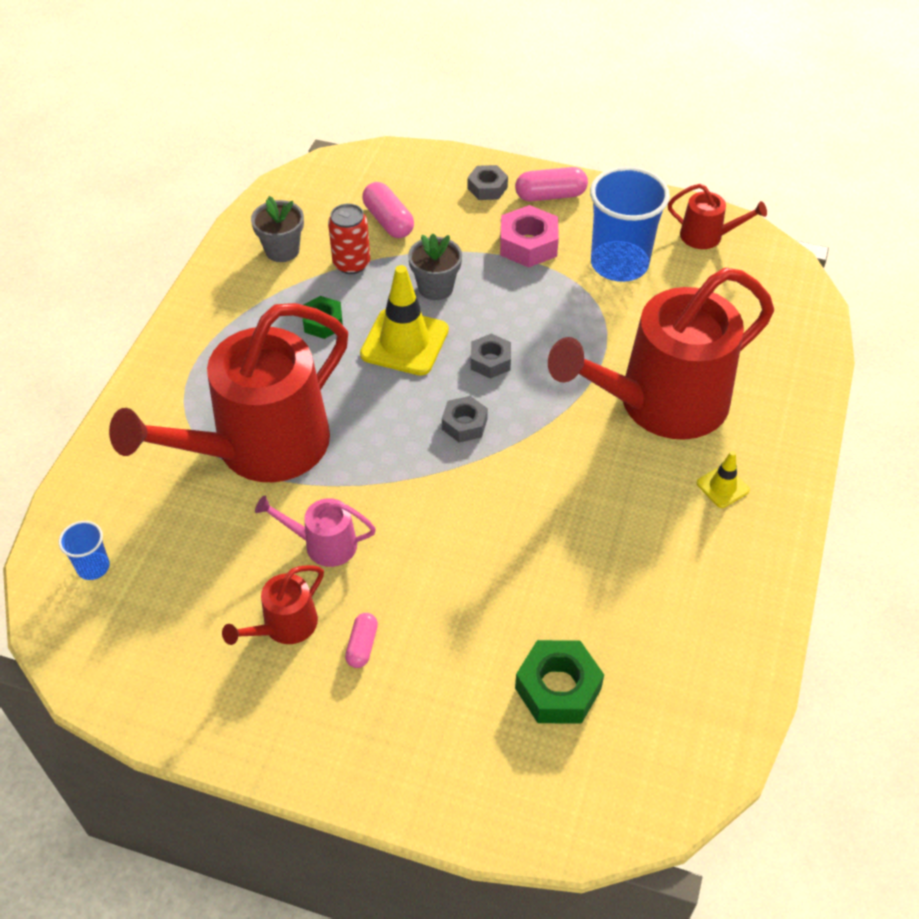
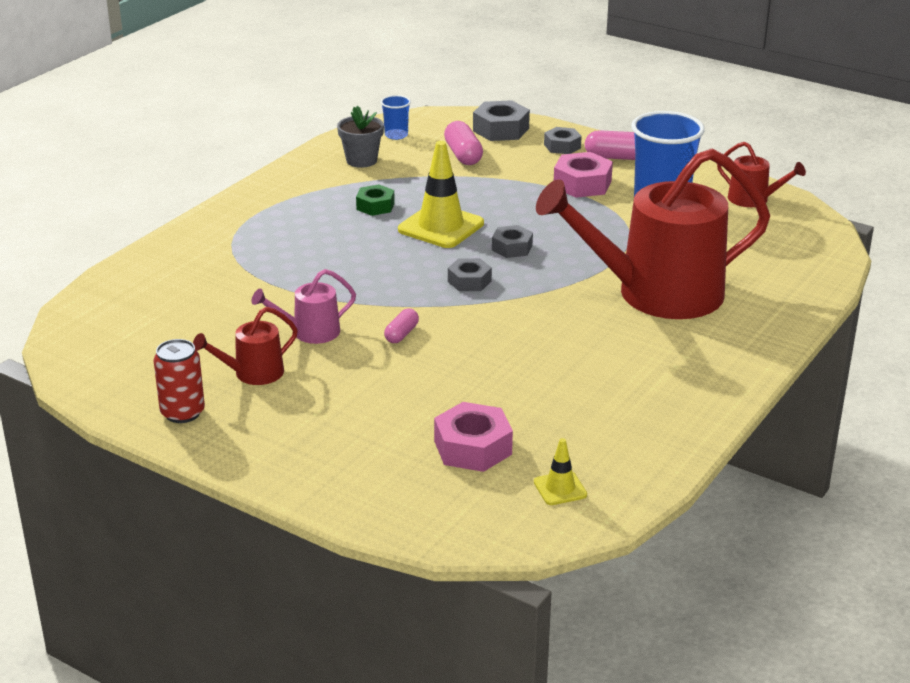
camera: 15 degrees right, 20 degrees down
(93, 567) = (112, 316): blue cup -> blue cup (396, 135)
(260, 447) = (285, 269): red watering can -> none
(324, 544) = (310, 332): pink watering can -> pink watering can turned 45 degrees counterclockwise
(351, 263) = (418, 175): red can -> red can (182, 413)
(362, 645) = (313, 395): pink capsule -> pink capsule (401, 334)
(414, 172) = (501, 129): none -> grey nut
(435, 288) = (485, 199): grey flower pot -> none
(558, 688) = (473, 448): green nut -> pink nut
(722, 487) = (688, 352): yellow traffic cone -> yellow traffic cone (560, 488)

